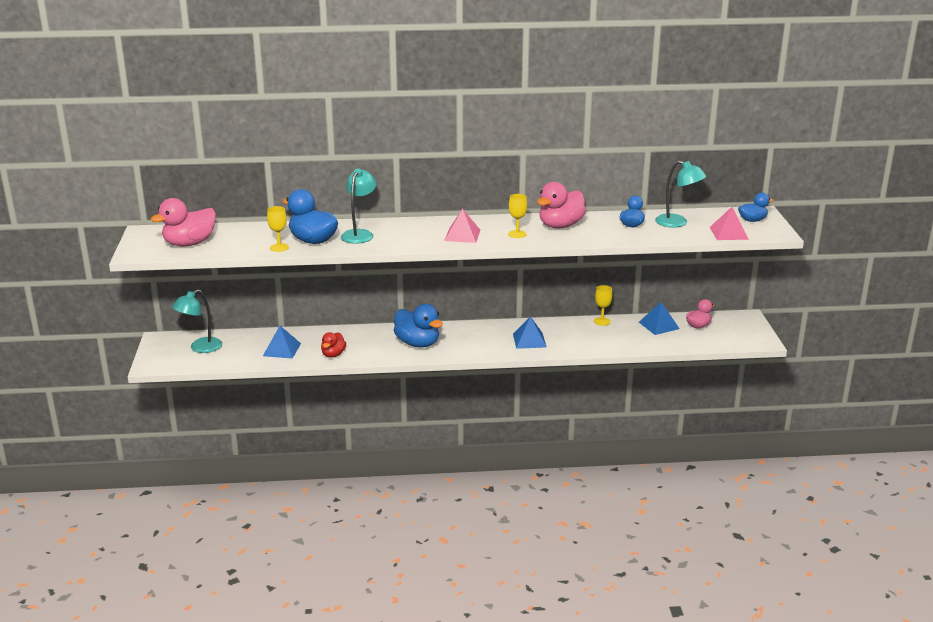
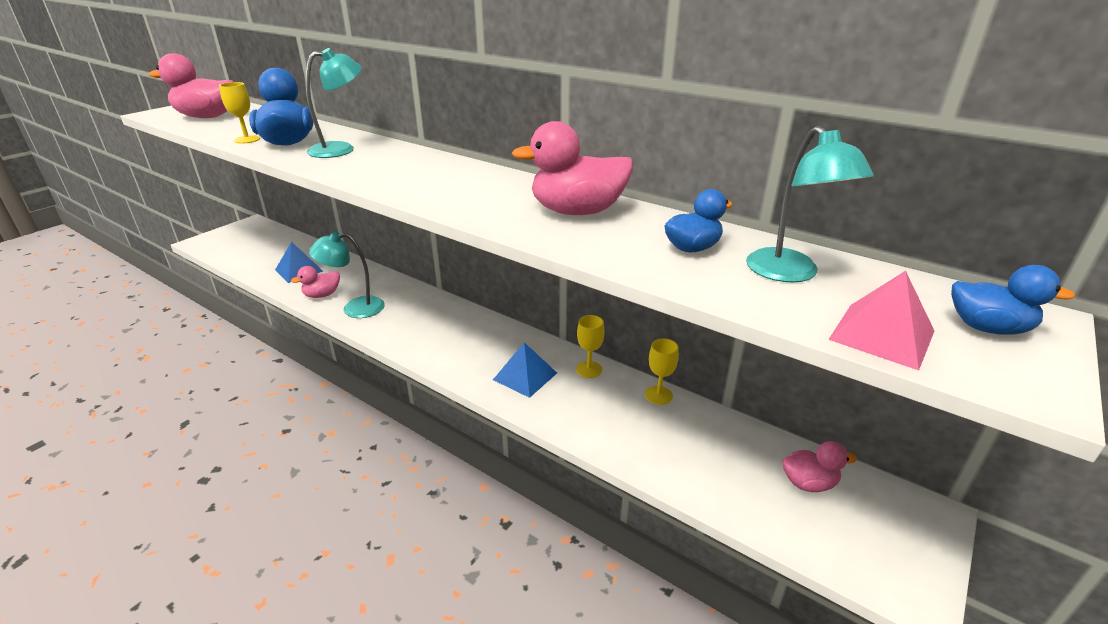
camera: 40 degrees right, 5 degrees up
(200, 348) = (255, 242): turquoise lamp -> turquoise lamp (355, 308)
(333, 354) = (322, 295): red duck -> pink duck
(418, 343) = (409, 320): blue duck -> none
(462, 235) = (430, 182): pink pyramid -> none
(517, 234) = (494, 203): yellow goblet -> yellow goblet (589, 369)
(659, 325) = (738, 446): blue pyramid -> none

